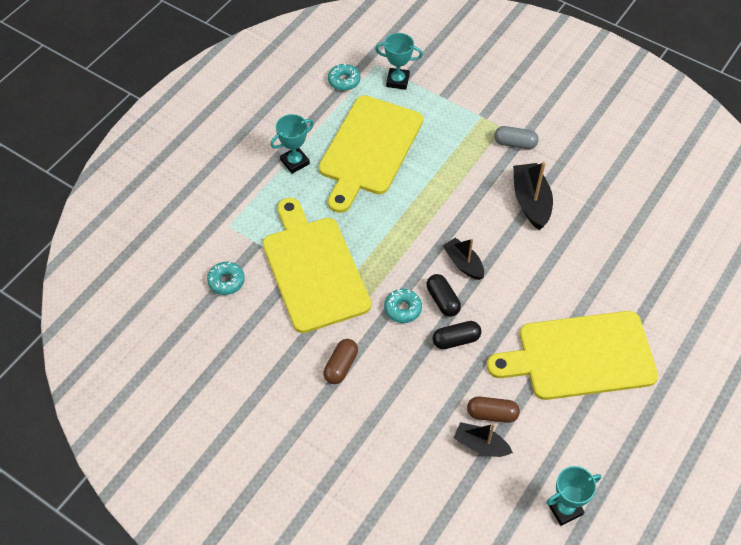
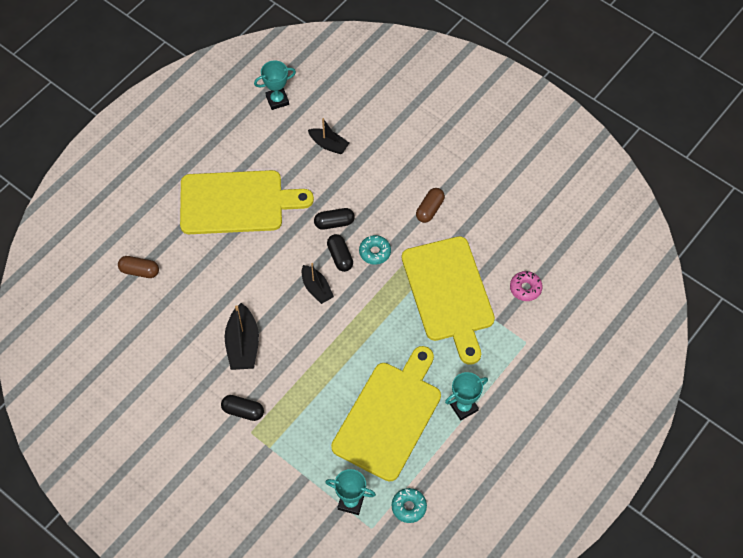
camera: 175 degrees left, 5 degrees up
(226, 281) = (525, 288): turquoise donut -> pink donut
(492, 414) = (316, 165): brown capsule -> brown capsule (139, 271)
(515, 143) = (243, 411): grey capsule -> black capsule

